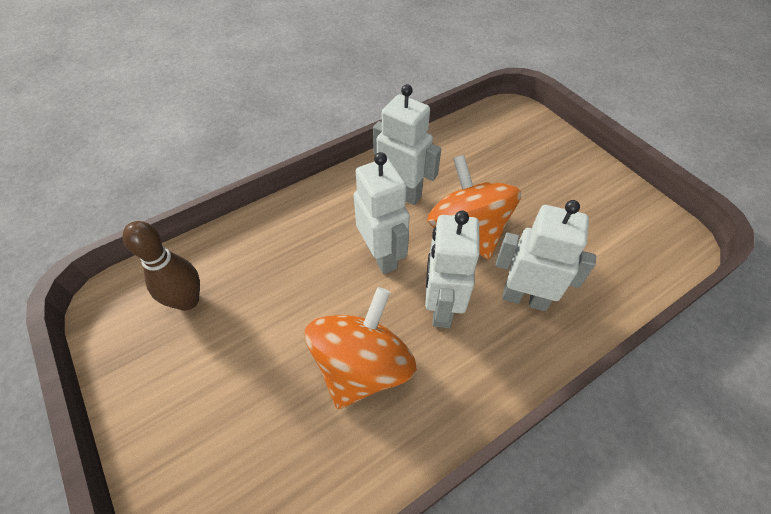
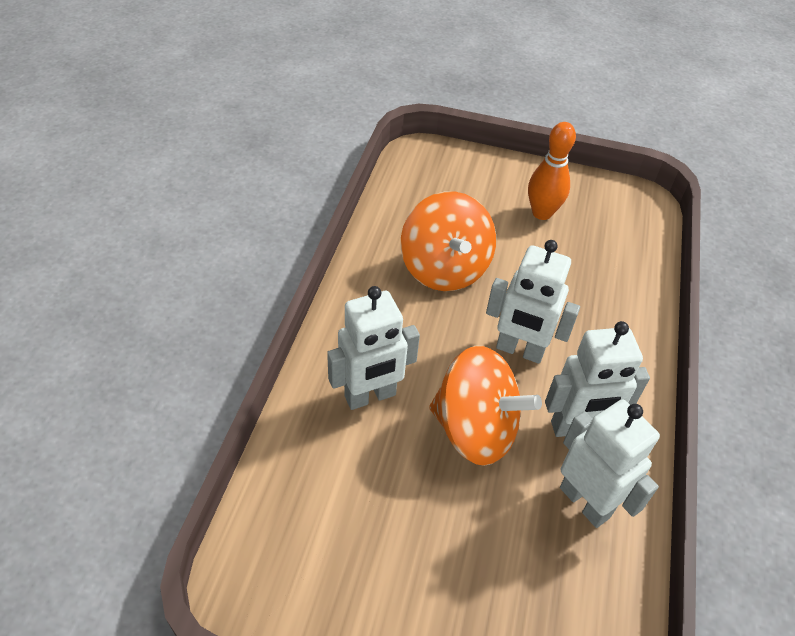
camera: 135 degrees right, 5 degrees down
(187, 301) = (602, 231): brown bowling pin -> none
(205, 359) = (541, 213): none -> orange bowling pin
(441, 307) = (430, 341): white robot -> white robot (585, 502)

